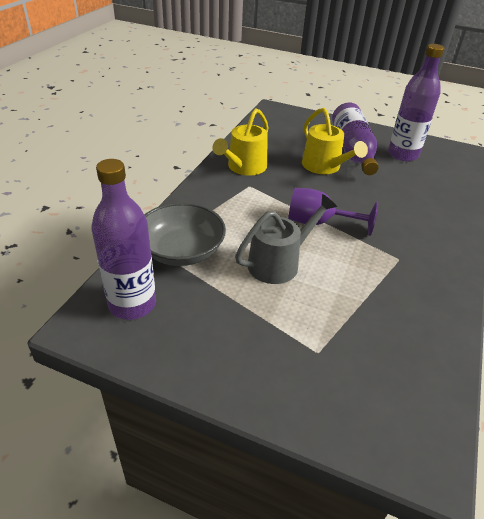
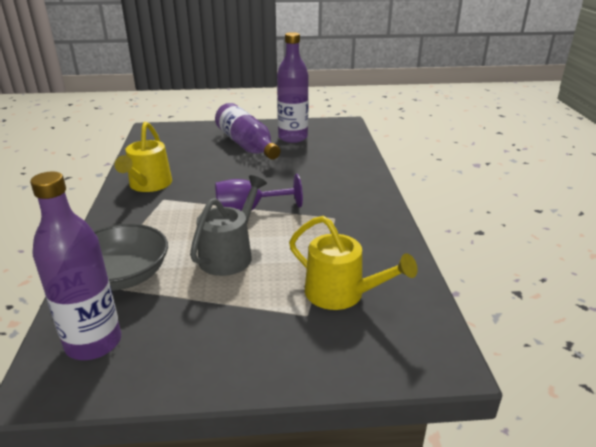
camera: 25 degrees left, 10 degrees down
(324, 167) = (228, 164): yellow watering can -> yellow watering can (341, 294)

